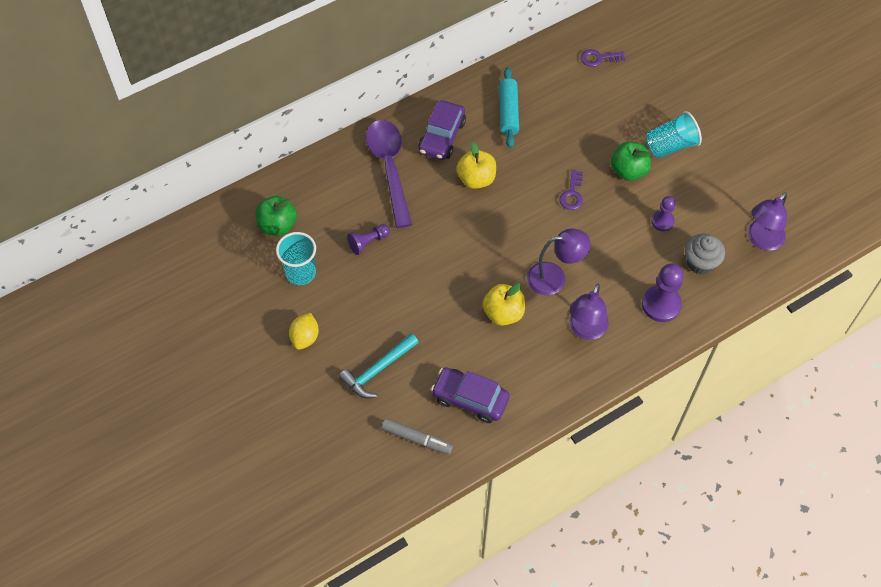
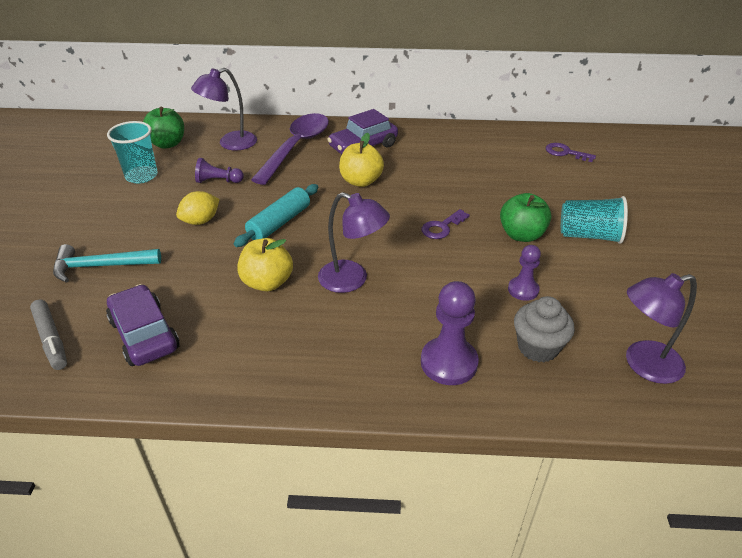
camera: 35 degrees right, 20 degrees down
(305, 337) = (82, 215): yellow lemon -> yellow lemon (200, 221)
(508, 112) = (440, 154): turquoise rolling pin -> turquoise rolling pin (279, 223)
(585, 330) = (334, 340): purple lamp -> purple lamp (230, 143)

